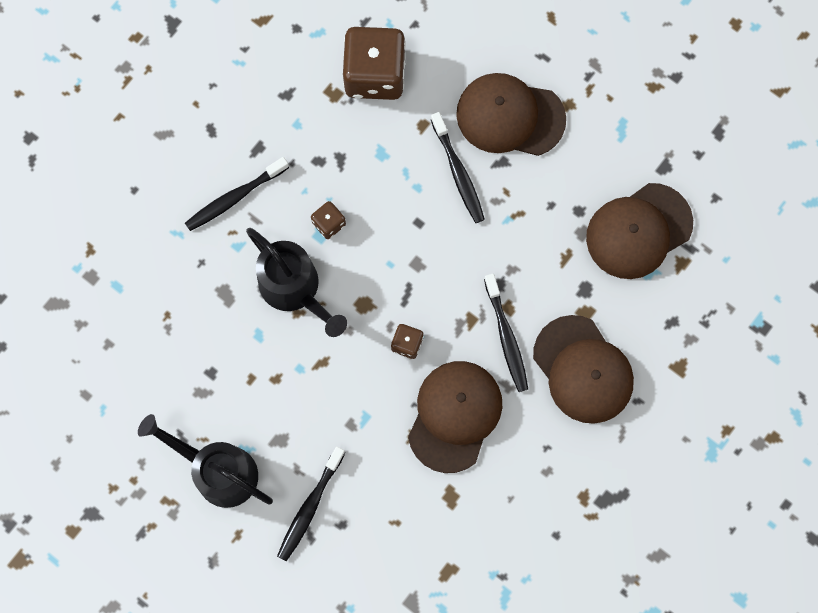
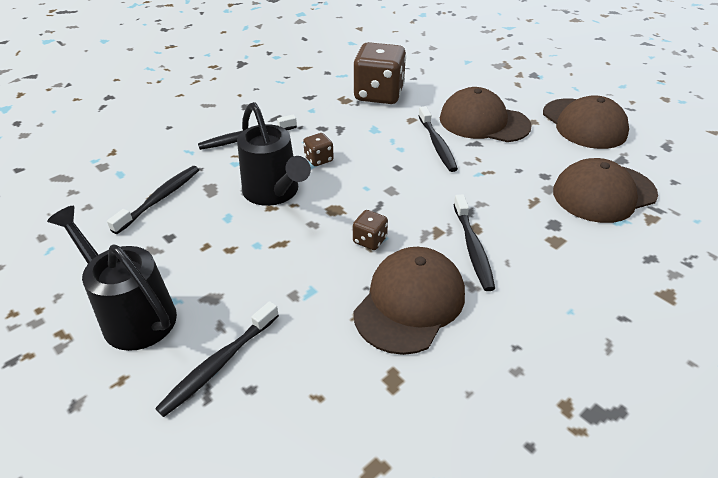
camera: 10 degrees right, 35 degrees down
(178, 319) = (160, 199): none -> black toothbrush
(583, 369) = (556, 283): brown cap -> brown cap (584, 124)

